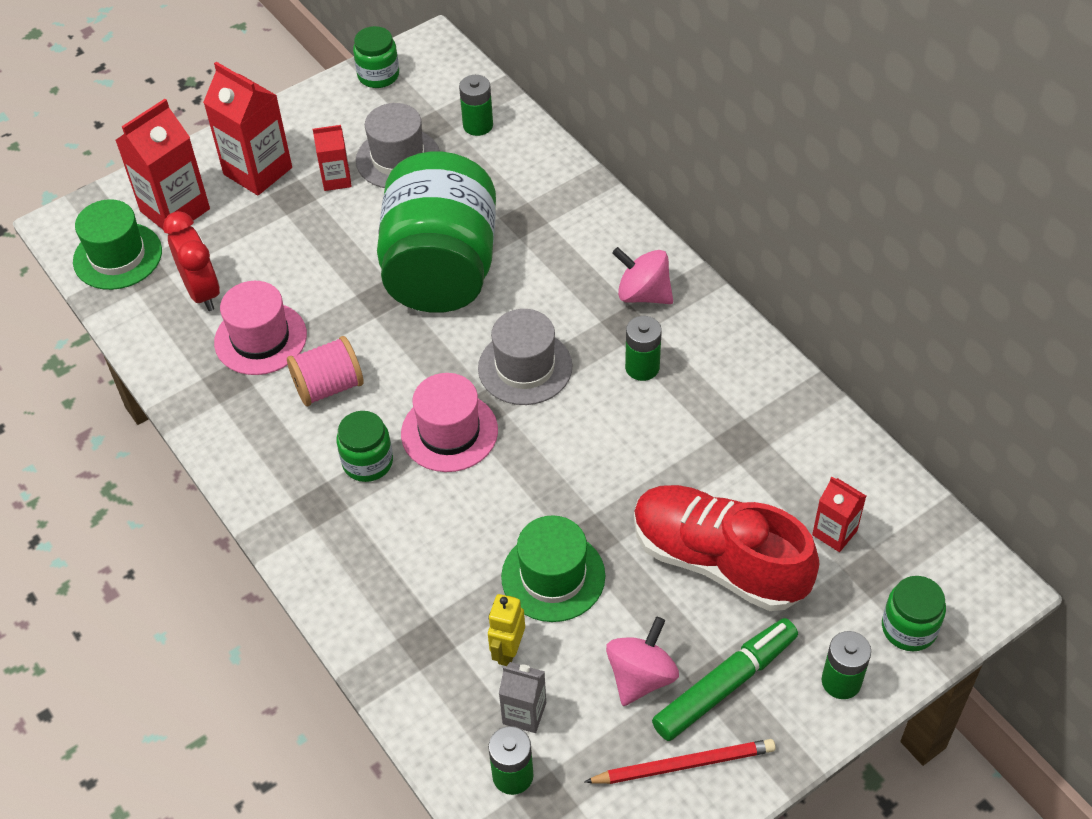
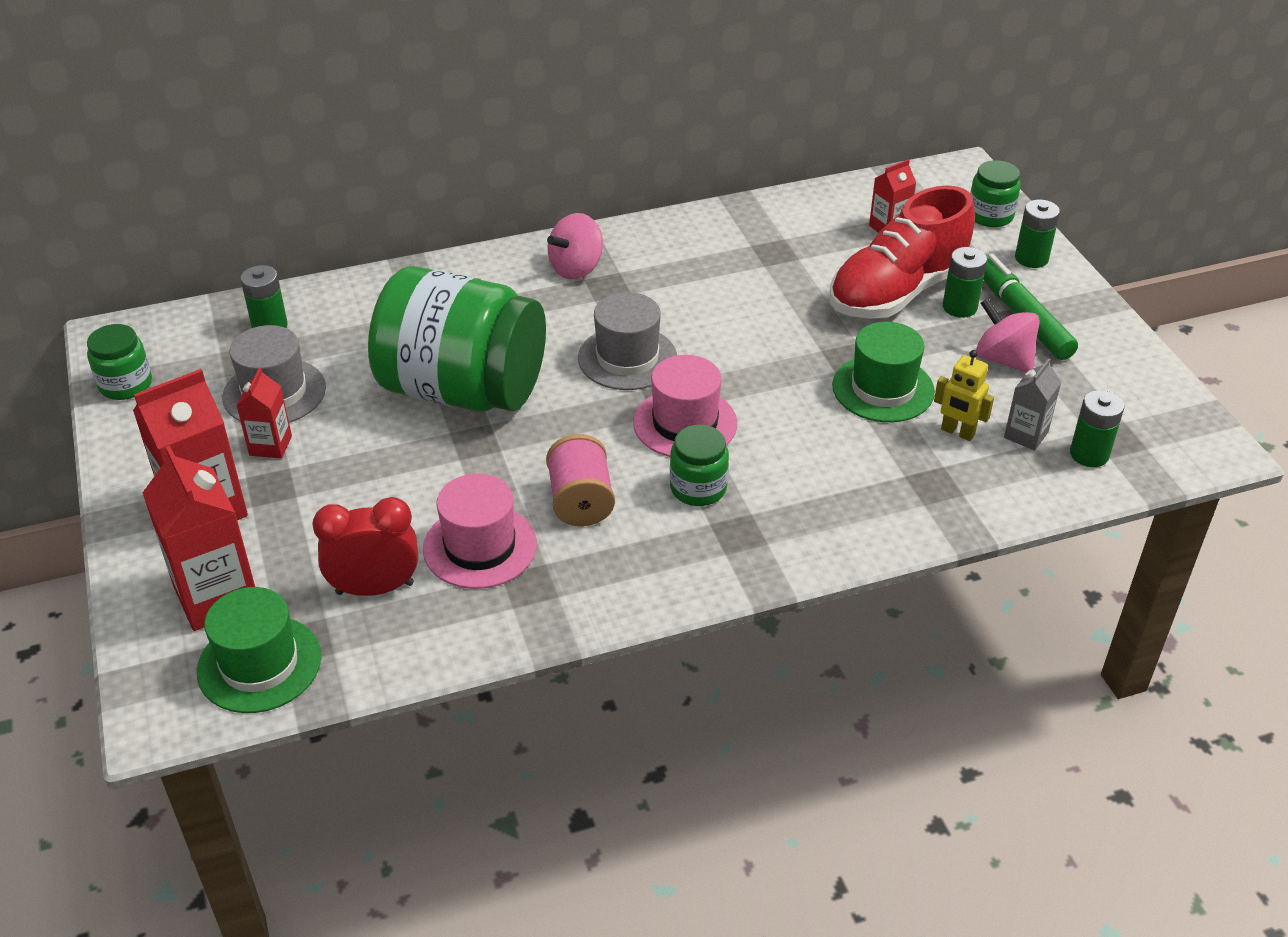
camera: 75 degrees left, 10 degrees down
(642, 367) = (665, 287): green battery -> green battery (959, 307)
(684, 764) = (1093, 354): red pencil -> none

